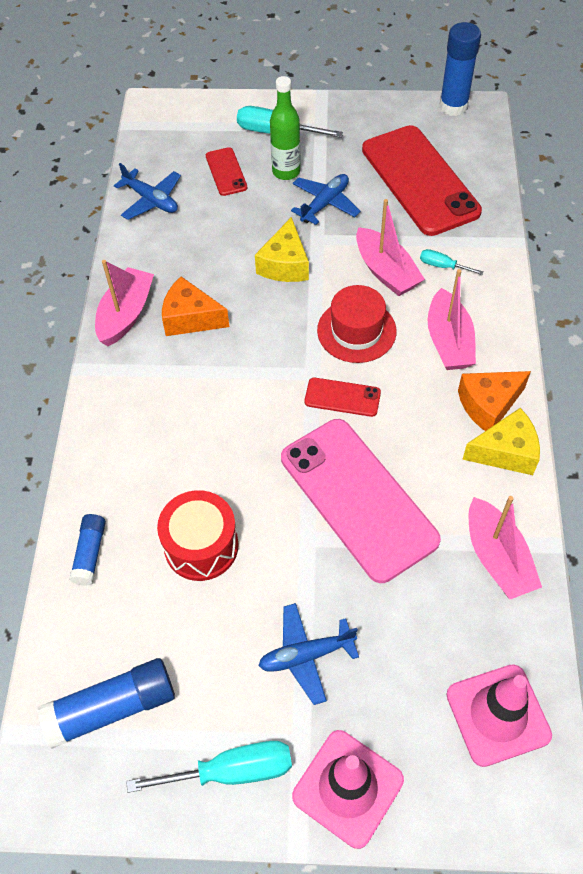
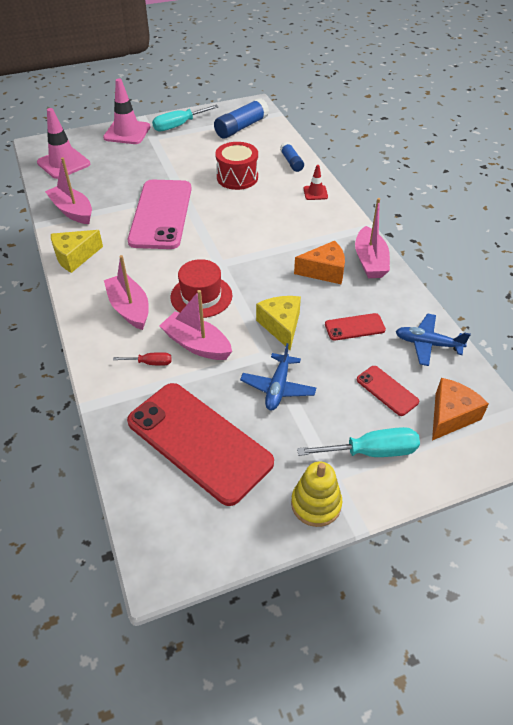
camera: 155 degrees right, 10 degrees down
(104, 462) = (315, 193): none -> red traffic cone
(286, 172) = (333, 409): green bottle -> none
(306, 655) = (162, 159): blue plane -> none
(342, 397) = (193, 256): red phone -> red phone (354, 327)
(344, 113) = (316, 504): none -> yellow stacking toy
(358, 498) = (161, 214): pink phone -> pink phone turned 60 degrees clockwise
(442, 266) = (150, 363): turquoise screwdriver -> red screwdriver
(453, 106) = (194, 562): blue glue stick -> none
(488, 405) = (91, 278): orange cheese -> orange cheese (450, 416)

